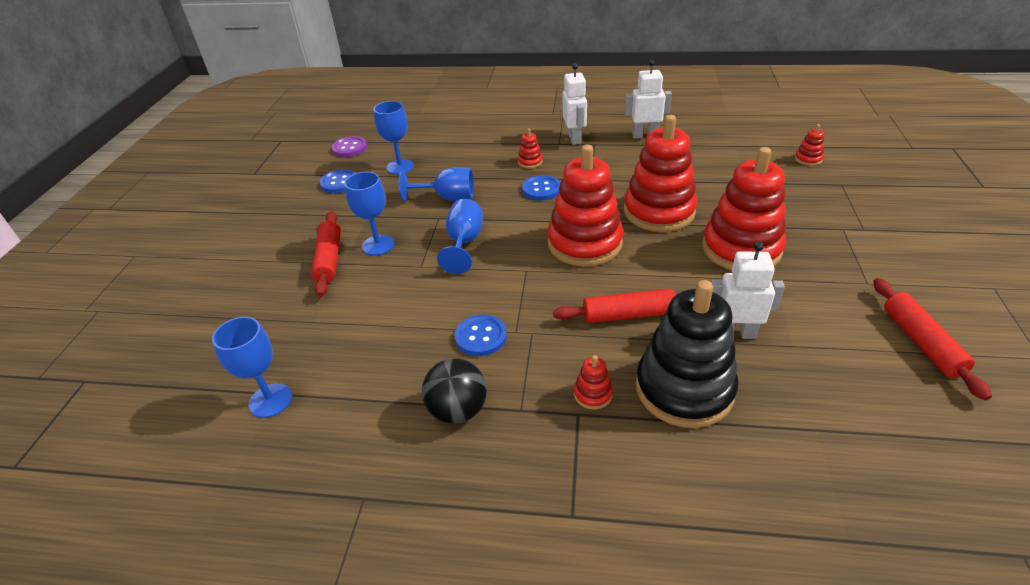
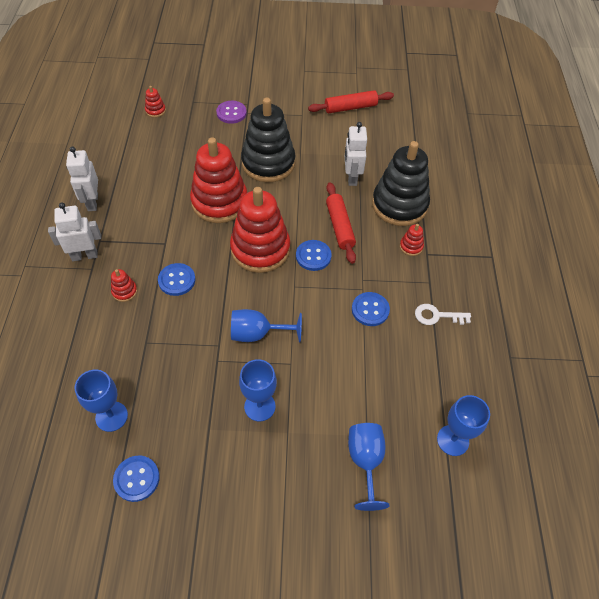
camera: 100 degrees left, 15 degrees up
(329, 259) = (281, 447): red rolling pin -> none
(349, 148) = (50, 490): purple button -> purple button (231, 113)
(447, 198) = (183, 357): blue goblet -> blue goblet (365, 461)
(458, 410) = (437, 316): black ball -> white key
(573, 287) = (313, 256): none -> blue button
(741, 249) = (268, 163): red stacking toy -> black stacking toy

